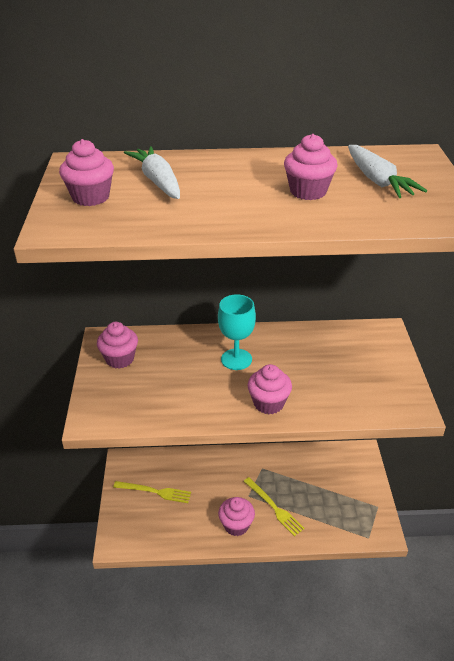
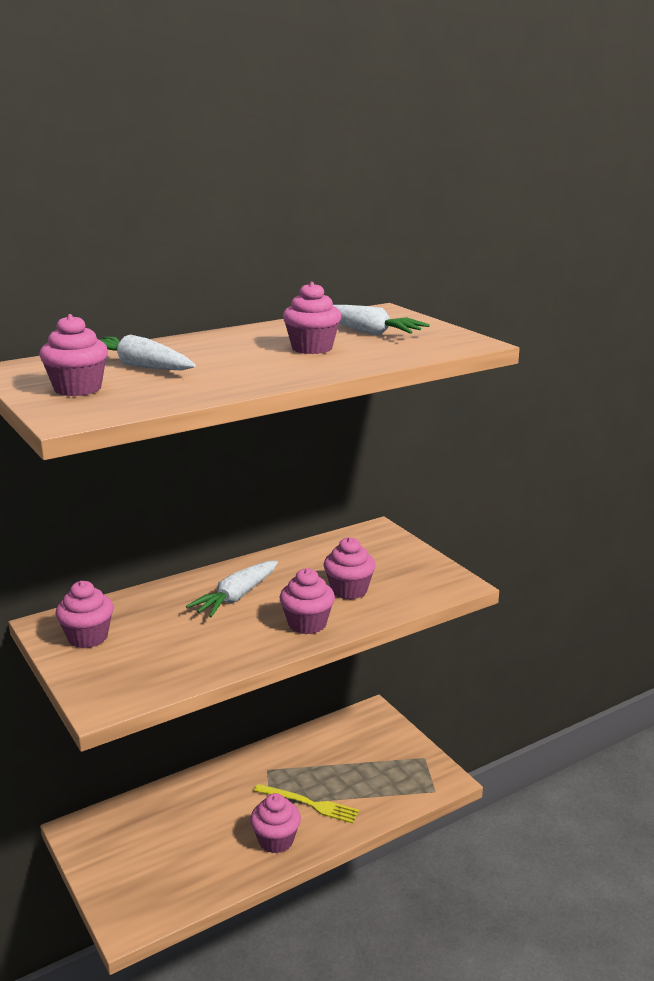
camera: 30 degrees left, 15 degrees down
(155, 492) = (144, 847): yellow fork -> none
(236, 359) = (236, 597): turquoise goblet -> white carrot
(321, 383) = (349, 590): none -> pink cupcake

